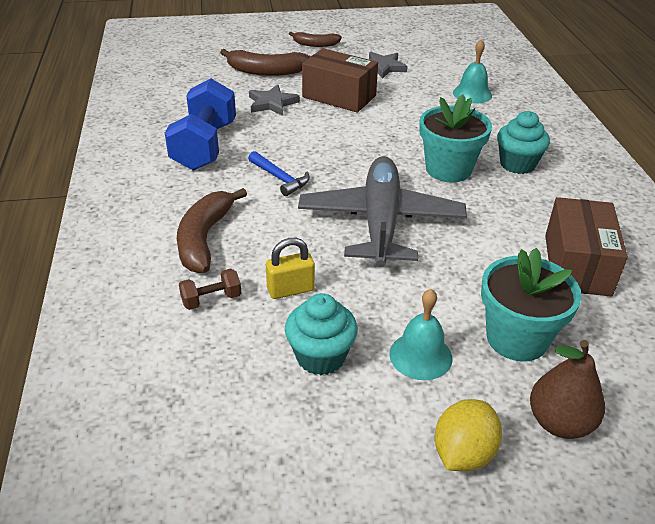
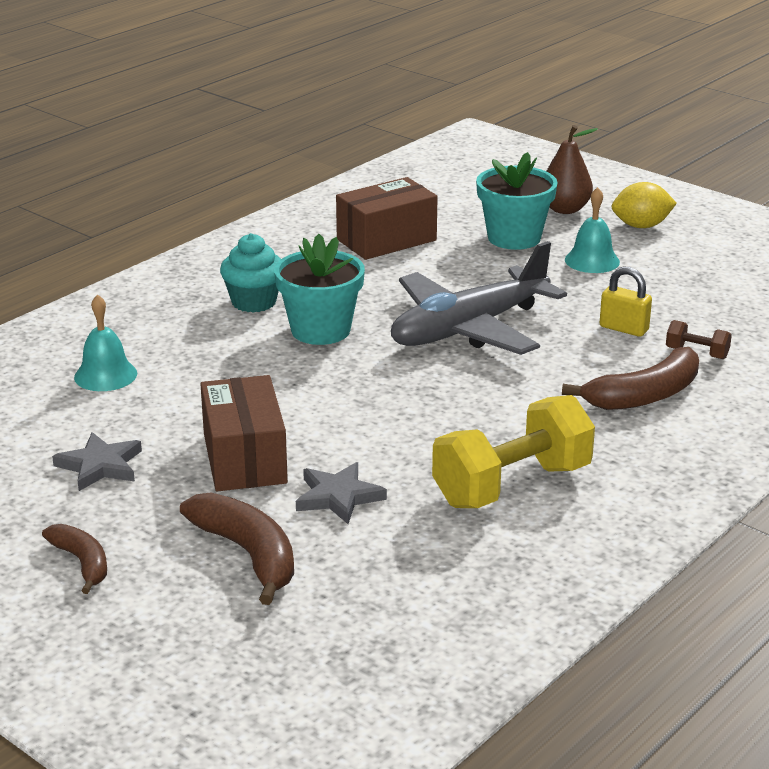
camera: 130 degrees left, 10 degrees down
(205, 146) = (512, 485): blue dumbbell -> yellow dumbbell
(280, 178) = (490, 407): blue hammer -> none
(320, 357) = (660, 290): turquoise cupcake -> none

